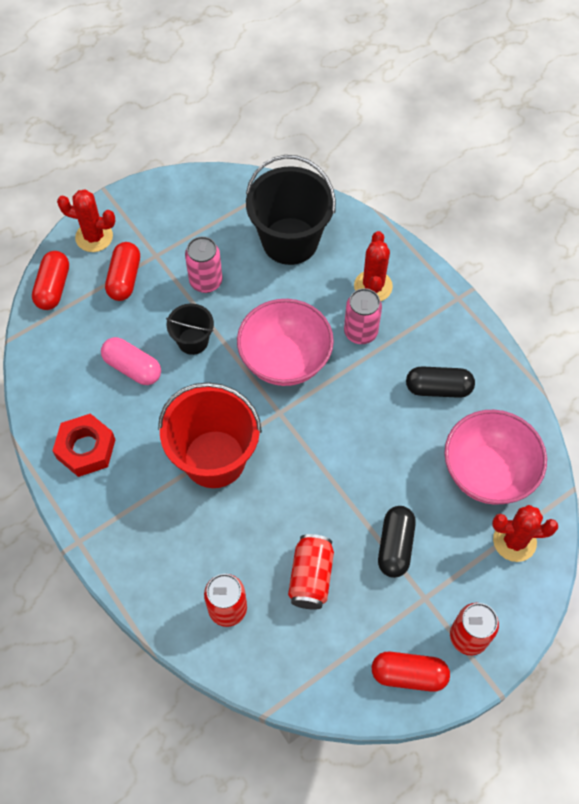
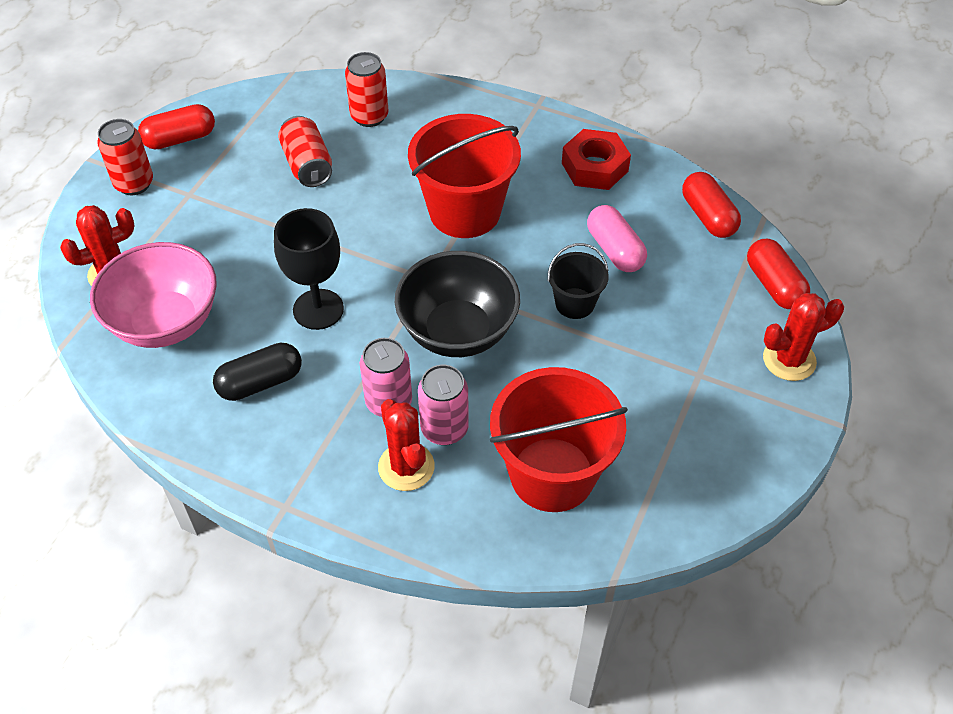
camera: 150 degrees right, 10 degrees down
(124, 278) = (708, 331): red capsule -> red capsule (708, 216)
(133, 368) = (614, 250): pink capsule -> pink capsule turned 60 degrees clockwise
(206, 281) = (614, 372): pink can -> pink can (444, 429)
(285, 360) = (458, 331): pink bowl -> black bowl
(290, 241) = (552, 474): black bucket -> red bucket
(371, 427) = (318, 309): none -> black goblet
(395, 546) = (238, 220): black capsule -> none

